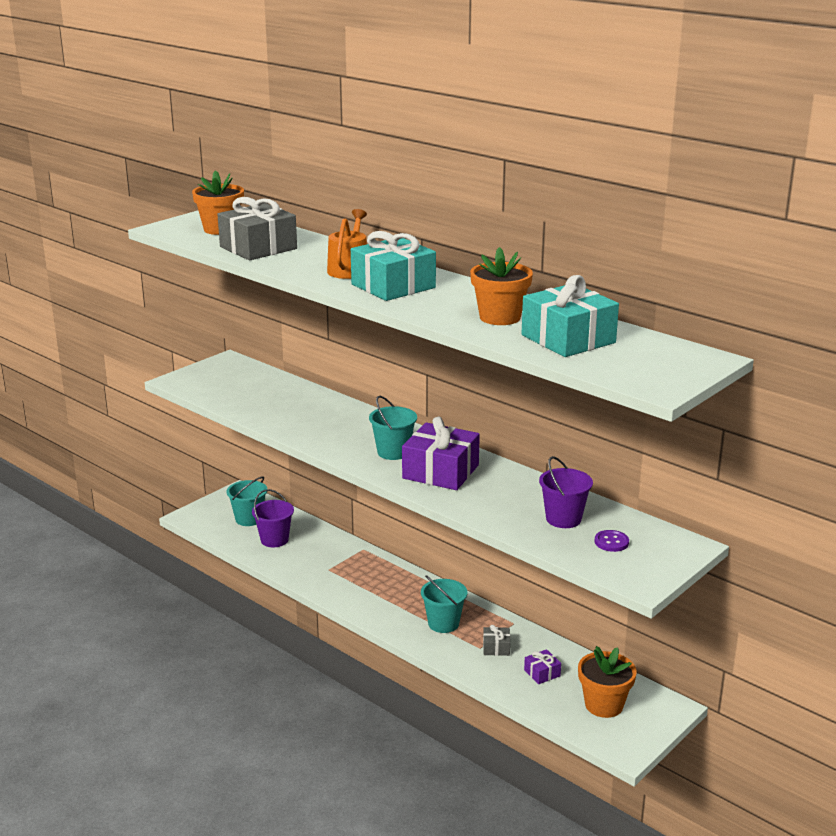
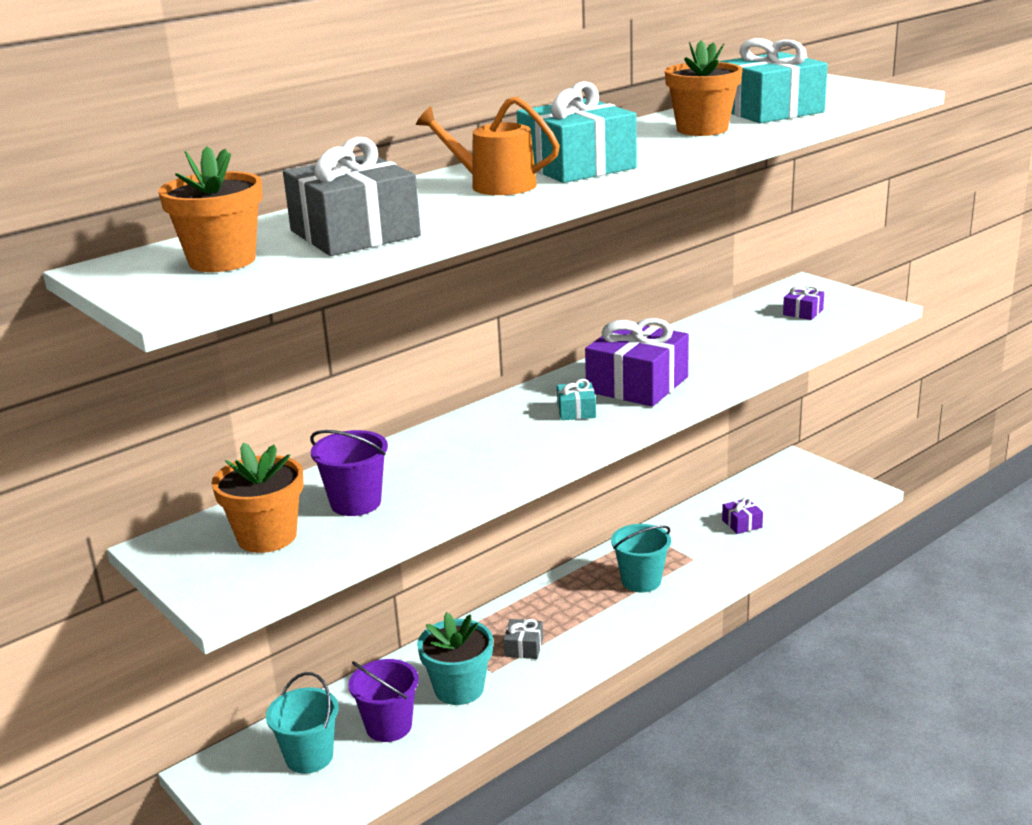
camera: 80 degrees left, 0 degrees up
(310, 559) = (459, 688): none -> turquoise flower pot
(393, 452) = (576, 411): turquoise bucket -> turquoise gift
(496, 647) = (693, 548): grey gift -> grey gift (524, 647)
(563, 519) = (755, 329): purple bucket -> purple bucket (355, 503)
(604, 705) = (795, 494): orange flower pot -> orange flower pot (267, 536)
(611, 542) = (803, 312): purple button -> purple gift

